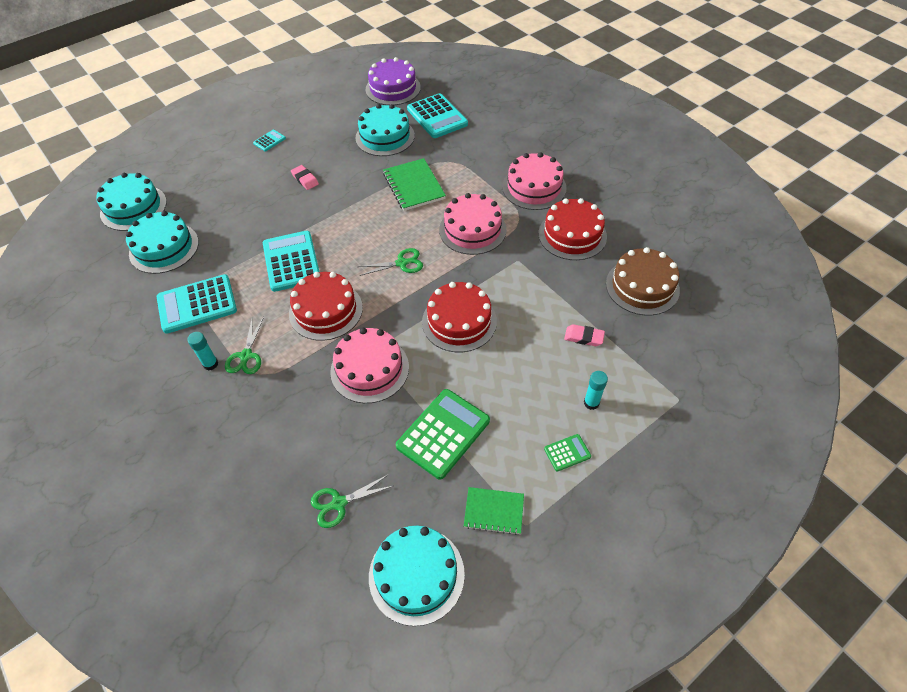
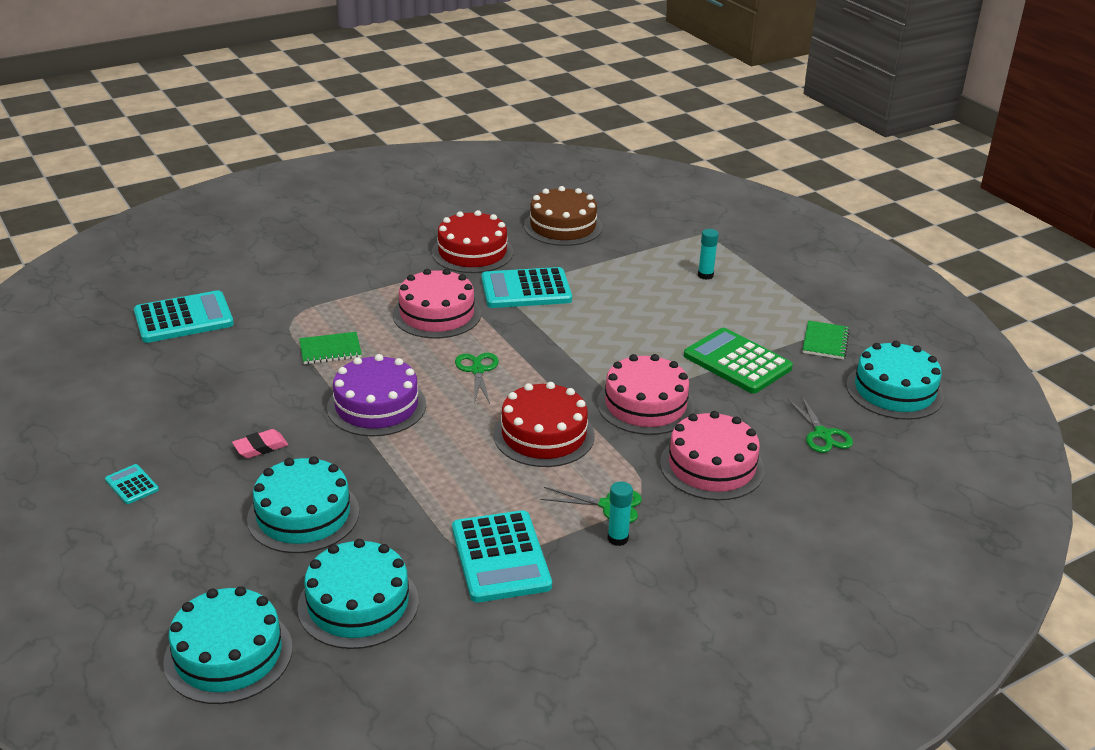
camera: 85 degrees left, 20 degrees down
(291, 261) = (441, 463): turquoise calculator -> turquoise calculator (526, 289)
(385, 137) = (201, 367): turquoise cake -> turquoise cake (303, 515)
(393, 88) = (78, 351): purple cake -> purple cake (376, 406)
(414, 186) = (330, 350): green notebook -> green notebook, size x0.64
(459, 321) = (585, 338): red cake -> none
(534, 187) = (379, 264): pink cake -> pink cake (712, 466)
(567, 453) = (761, 295): green calculator -> none
(583, 337) = (623, 267): pink eraser -> none

